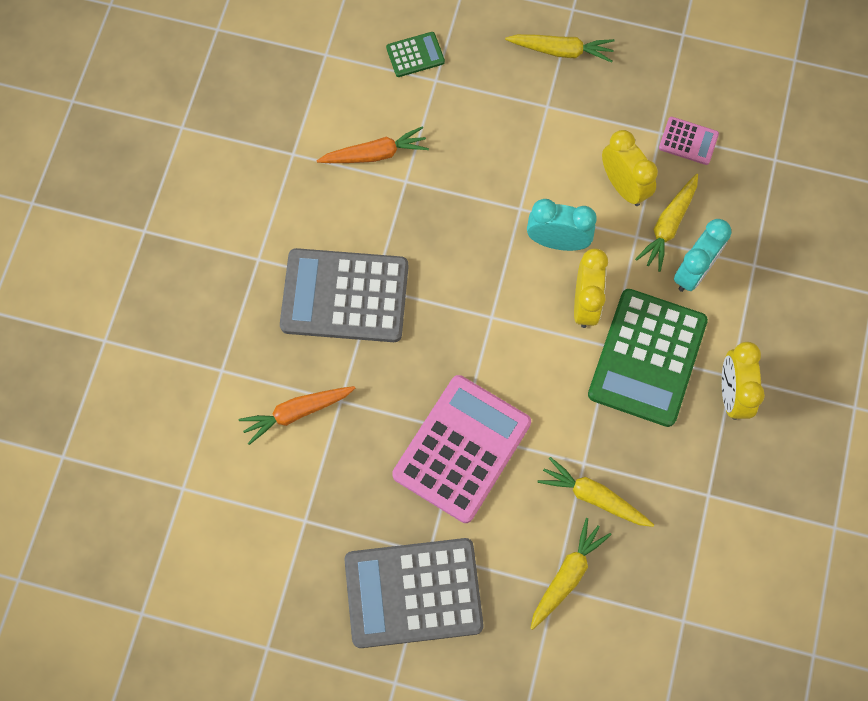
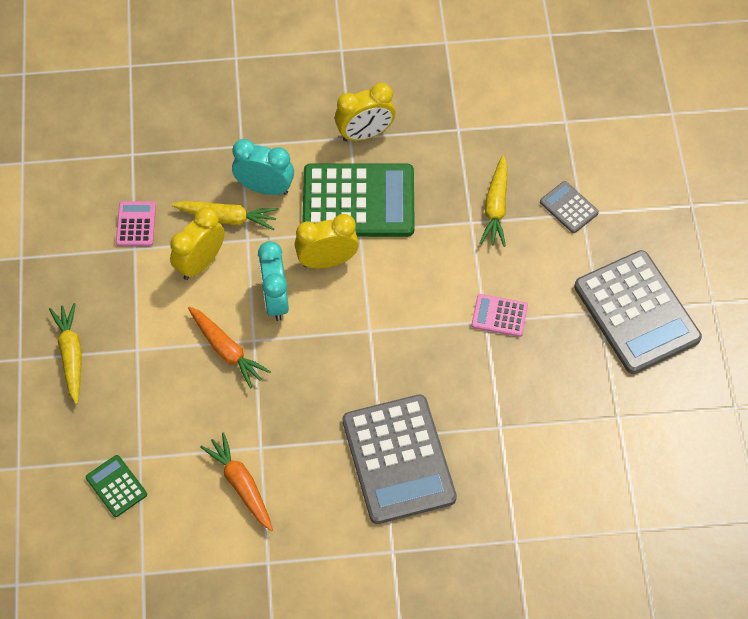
camera: 110 degrees left, 10 degrees down
(297, 412) = (526, 459): orange carrot -> orange carrot (226, 350)
(461, 448) = (499, 316): pink calculator -> pink calculator, size x0.45
(567, 575) = (568, 207): yellow carrot -> grey calculator

